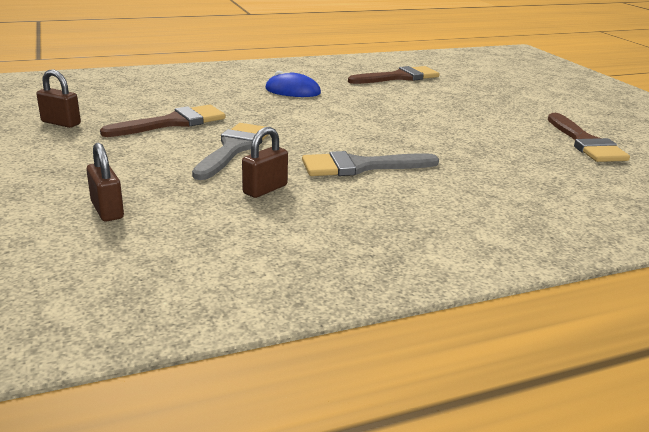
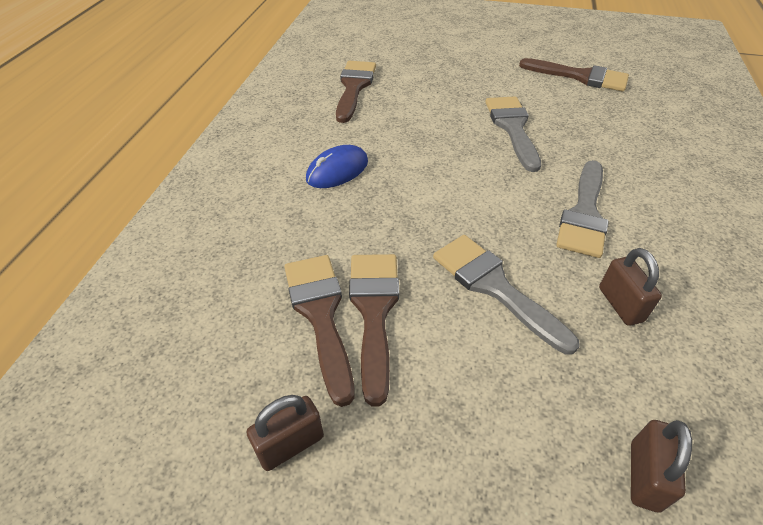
camera: 55 degrees left, 20 degrees up
(107, 210) = (644, 476): brown padlock -> brown padlock turned 75 degrees counterclockwise
(156, 112) = (320, 314): none -> brown brush
(440, 129) = (512, 128): none -> grey brush

